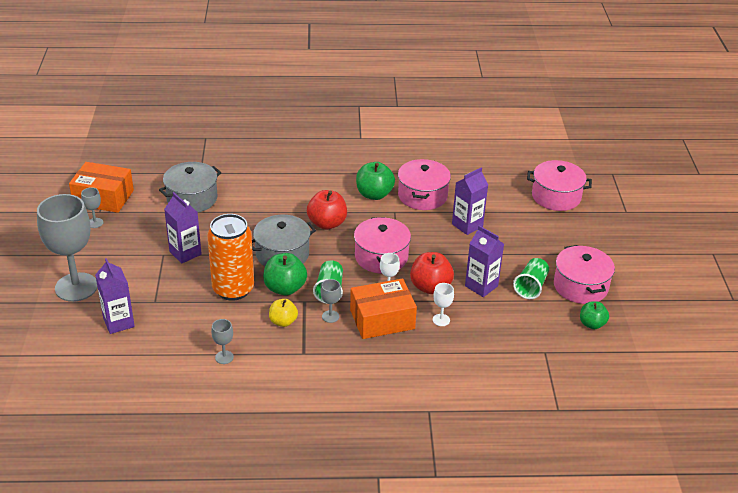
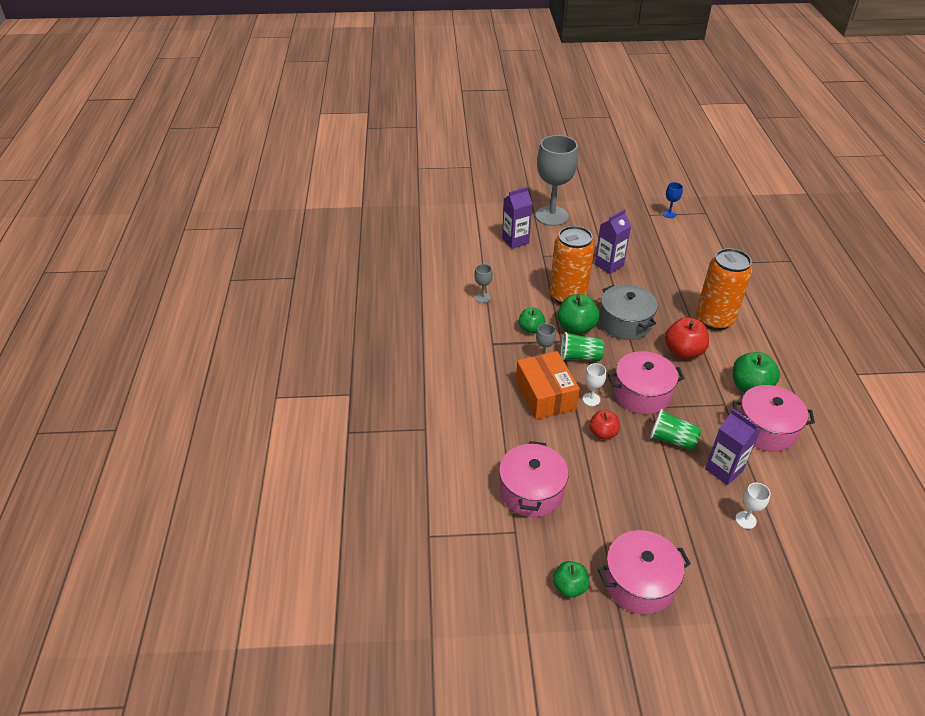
camera: 90 degrees right, 5 degrees up
(95, 223) = (633, 214): grey goblet -> none
(103, 197) = (669, 214): orange box -> blue goblet
(192, 198) = (688, 261): grey pot -> none
(283, 322) = (531, 329): yellow apple -> green apple
(285, 198) = (714, 320): none -> orange can
(430, 287) = (603, 433): red apple -> red apple, size x0.64
(441, 320) = (552, 441): white goblet -> white goblet (745, 520)
(481, 286) = (615, 478): purple carton -> none
(531, 287) = (625, 527): green cup -> green cup (672, 439)
(556, 196) = (827, 574): pink pot -> pink pot (531, 491)

